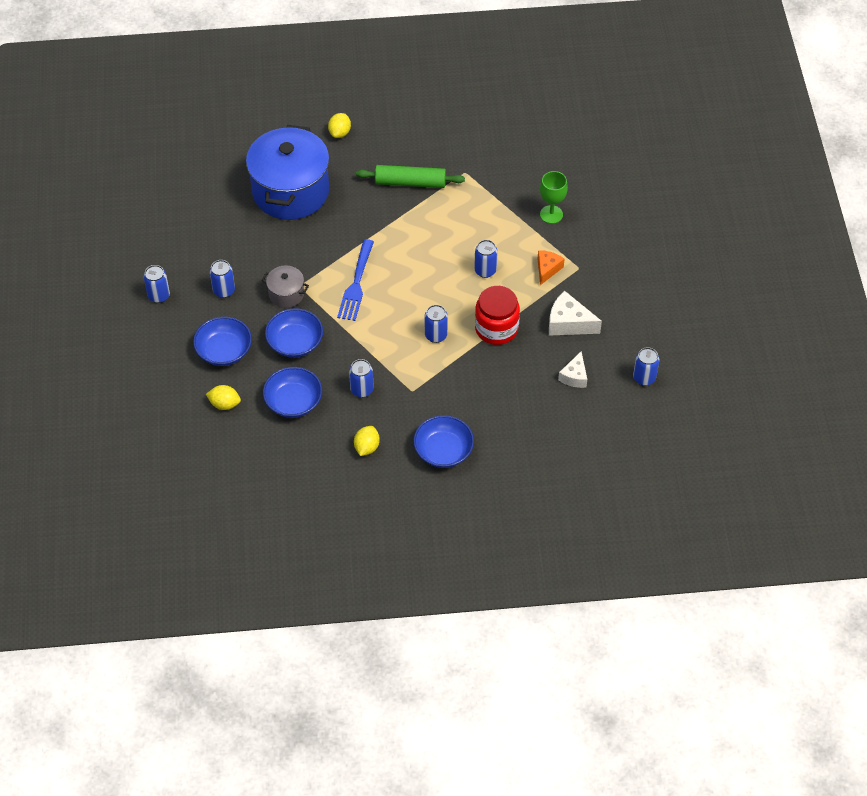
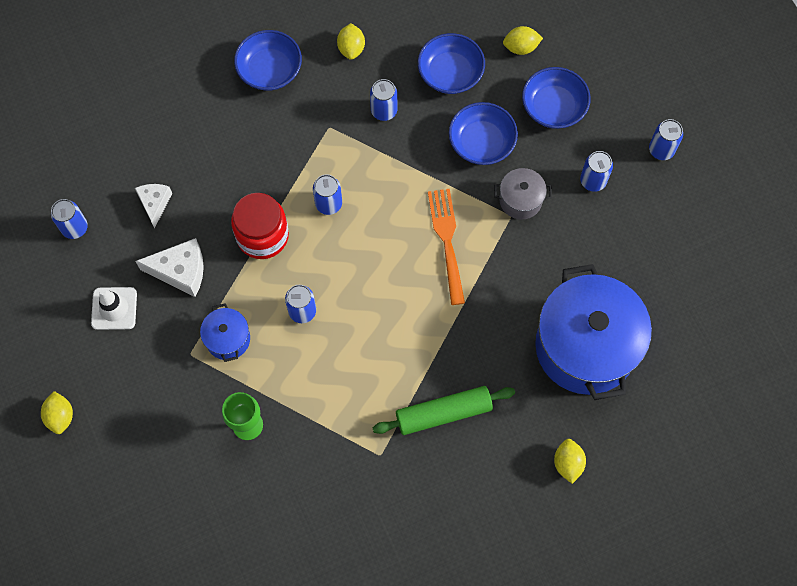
camera: 160 degrees right, 15 degrees up
(356, 284) = (447, 241): blue fork -> orange fork
(547, 269) = (228, 339): orange cheese -> blue pot
(627, 313) = (114, 308): none -> white traffic cone
(685, 257) = (60, 416): none -> yellow lemon

